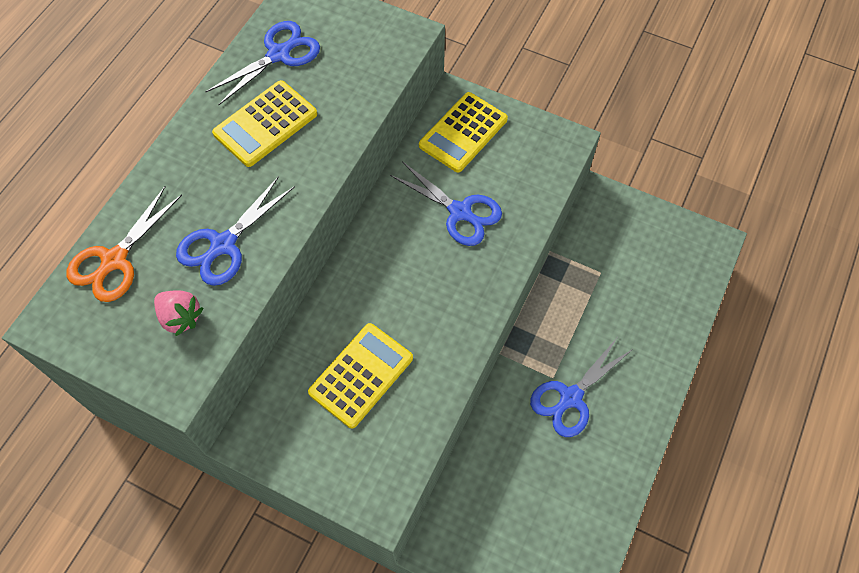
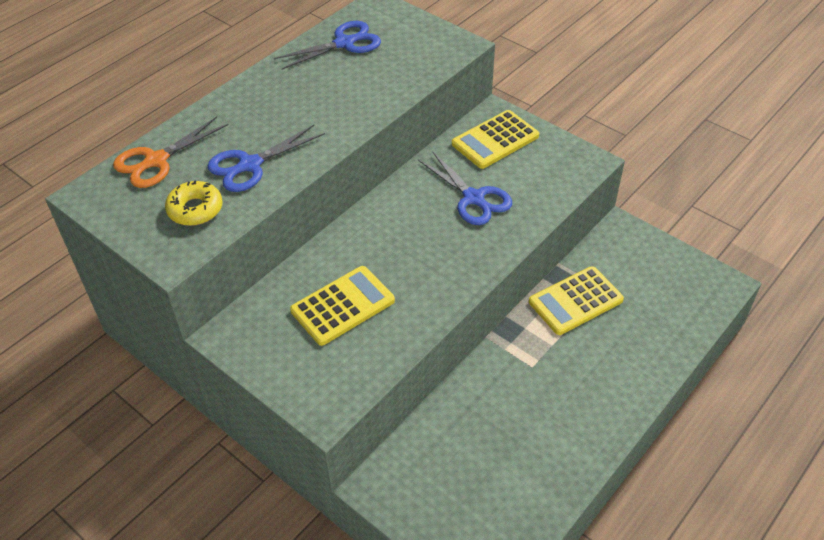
camera: 15 degrees right, 15 degrees down
(181, 317) = (195, 209): pink strawberry -> yellow donut
(265, 124) = (316, 88): yellow calculator -> yellow calculator (575, 301)
(570, 398) = (544, 387): blue scissors -> none

